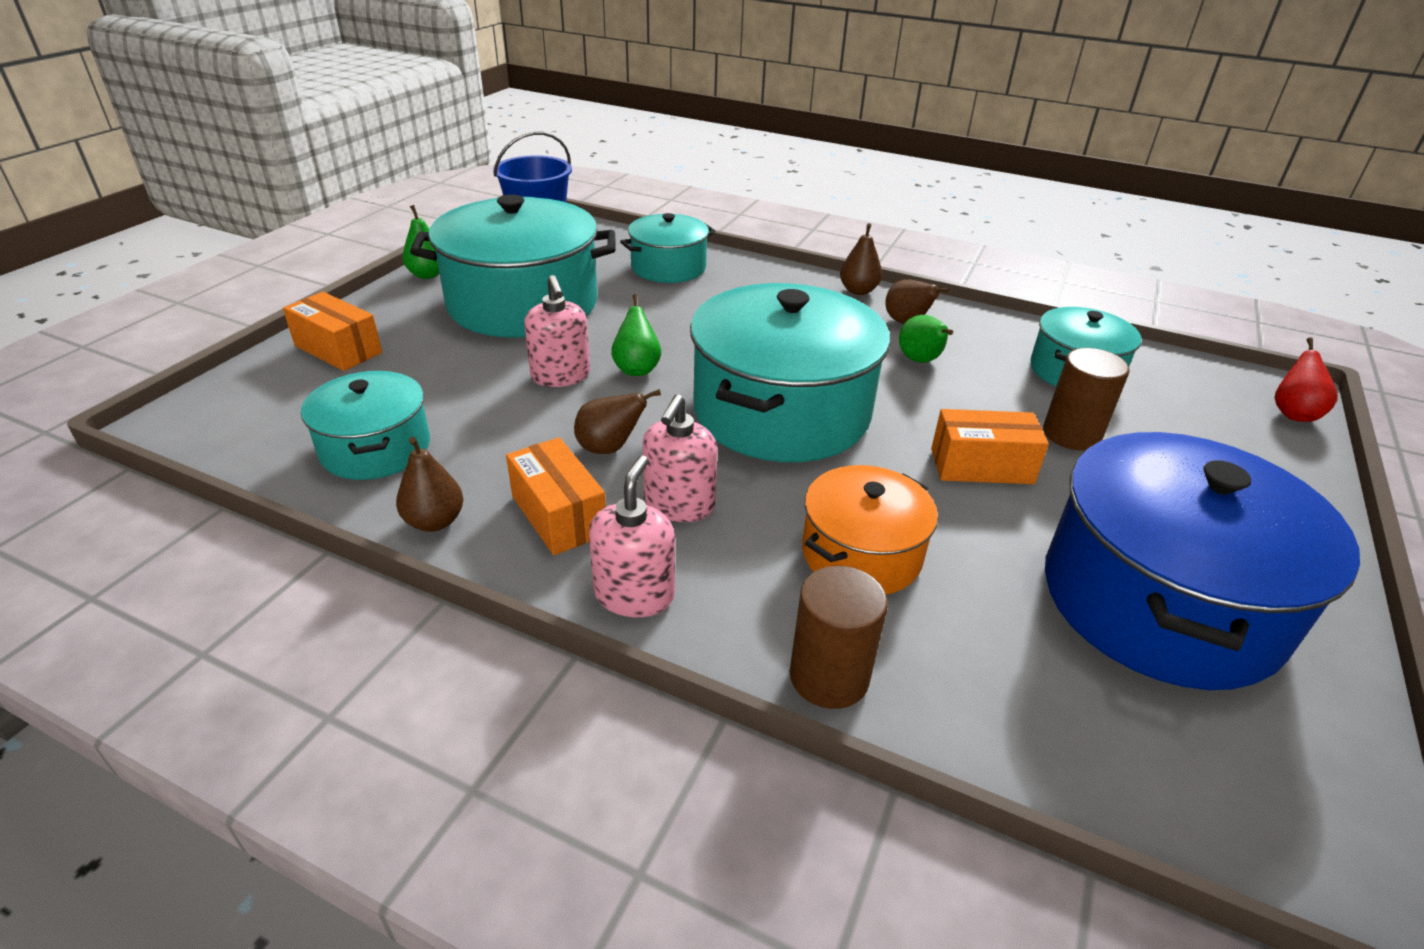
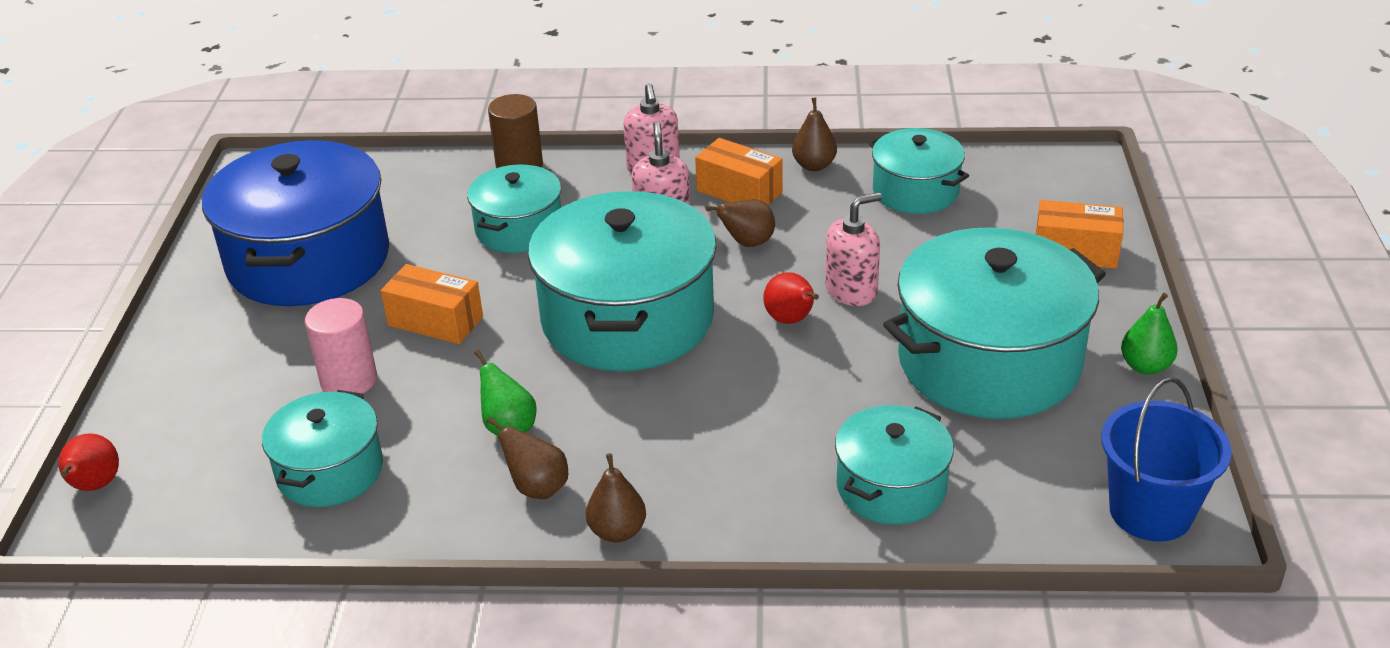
camera: 160 degrees right, 0 degrees up
(561, 376) = (851, 290): pink soap dispenser -> pink soap dispenser turned 105 degrees clockwise
(637, 369) = (791, 320): green pear -> red pear
(861, 554) = (519, 229): orange pot -> turquoise pot
(981, 466) = (435, 321): orange box -> orange box turned 45 degrees clockwise
(1071, 434) = (349, 380): brown cylinder -> pink cylinder

